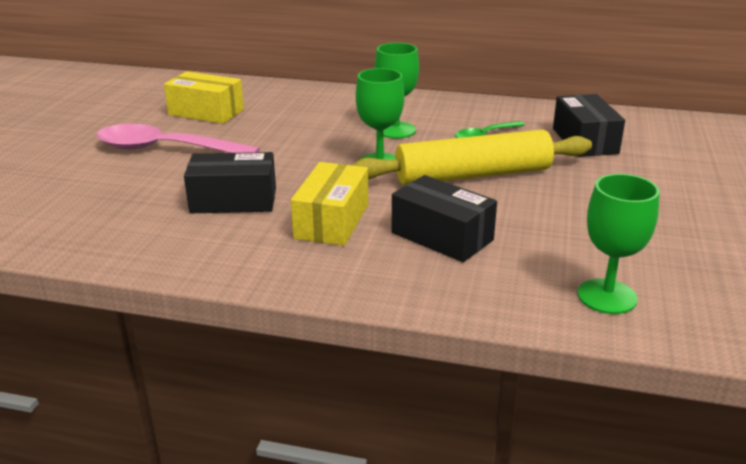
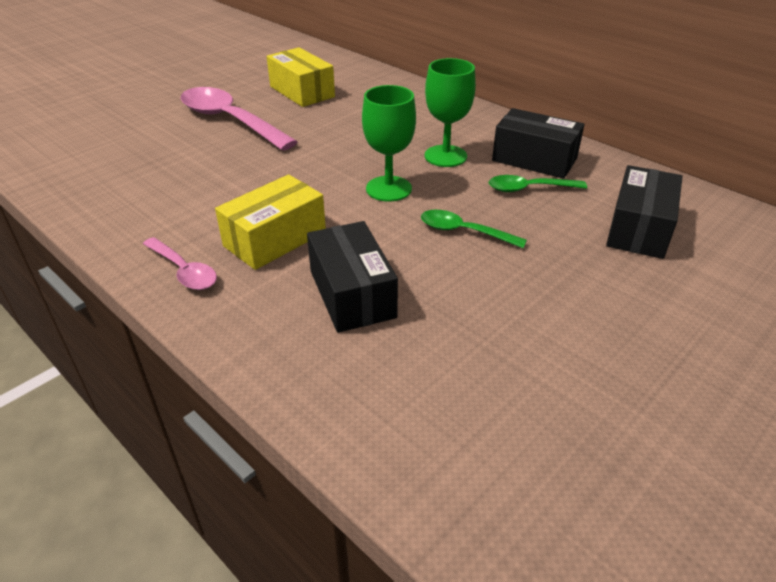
camera: 30 degrees right, 10 degrees up
(233, 200) = (222, 189): black box -> black box (534, 159)
(283, 265) = (184, 271): none -> pink spoon
(472, 175) = (464, 232): yellow rolling pin -> green spoon
(607, 296) = (436, 441): green goblet -> none

